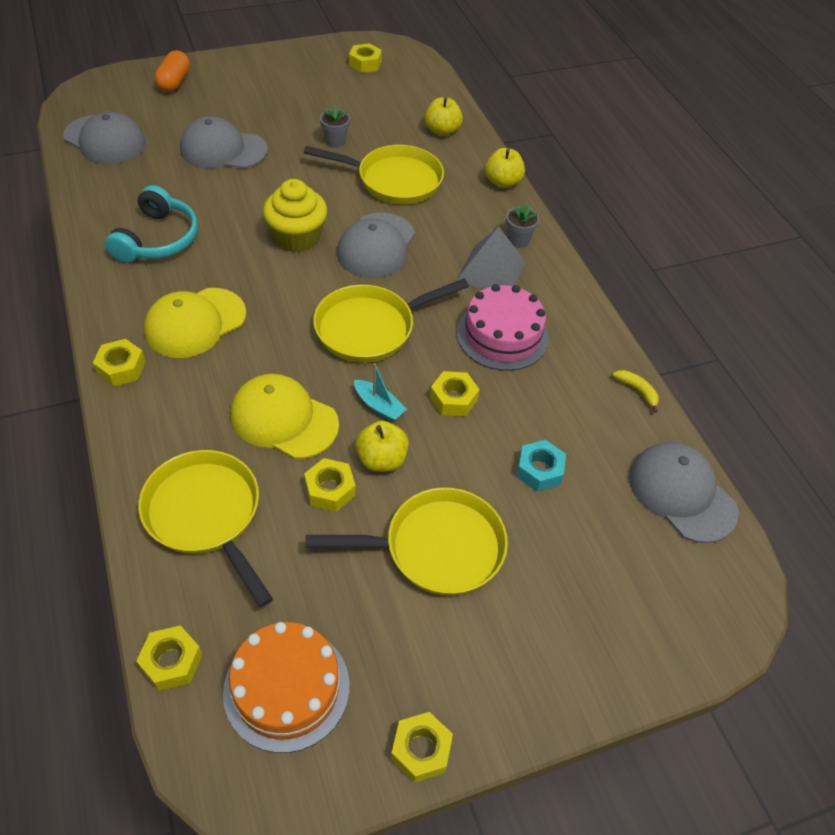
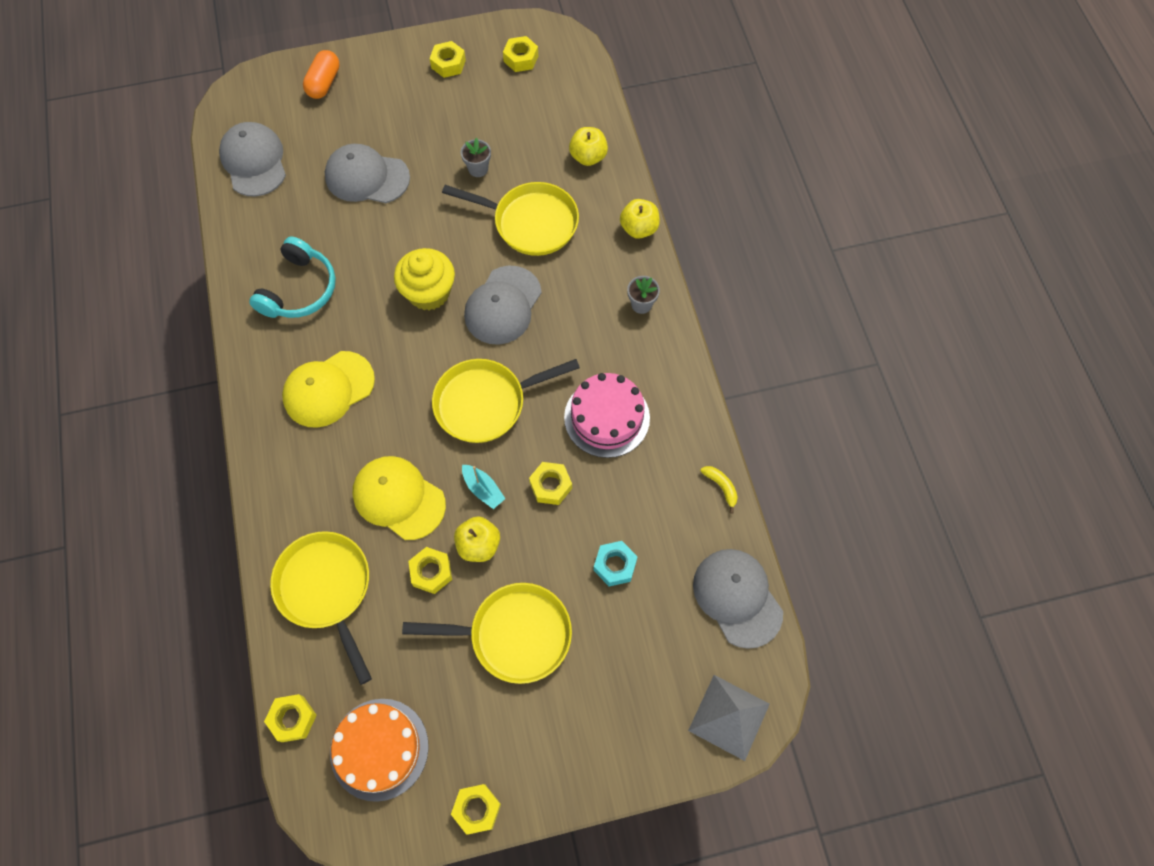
camera: 10 degrees right, 15 degrees up
(105, 140) = (254, 161): grey cap -> grey cap turned 150 degrees counterclockwise
(121, 368) = (262, 435): yellow nut -> yellow nut (448, 64)
(491, 270) = (609, 340): grey pyramid -> grey pyramid (729, 717)

